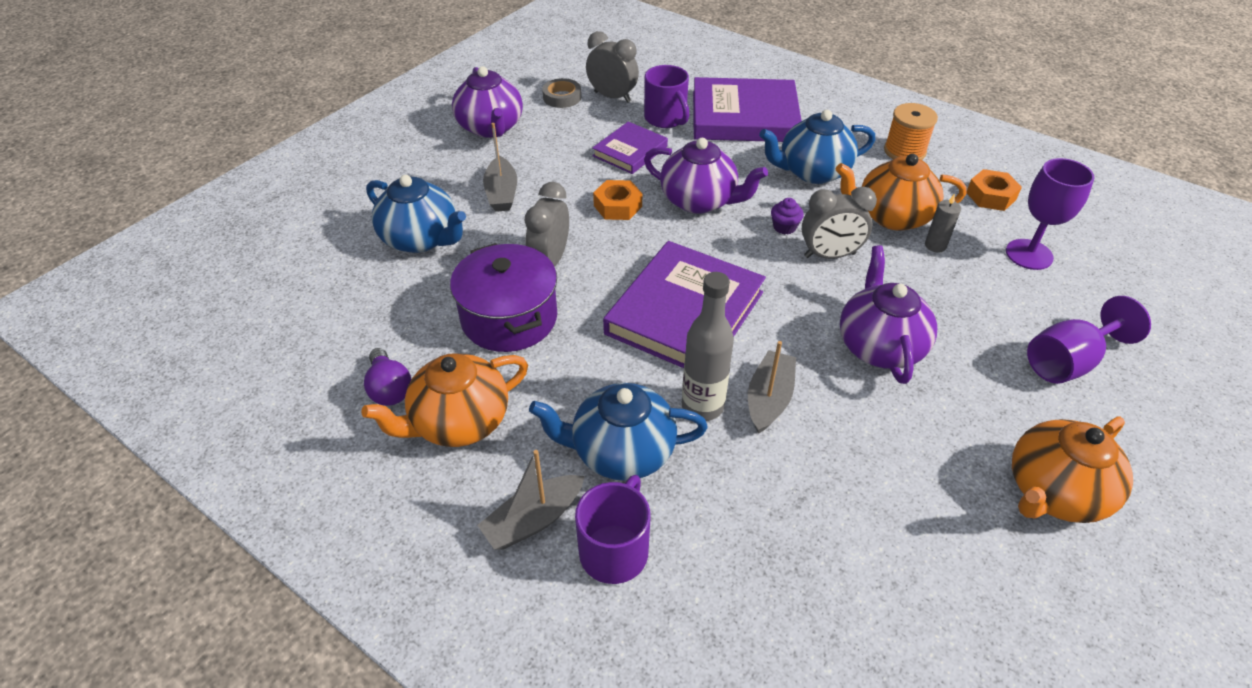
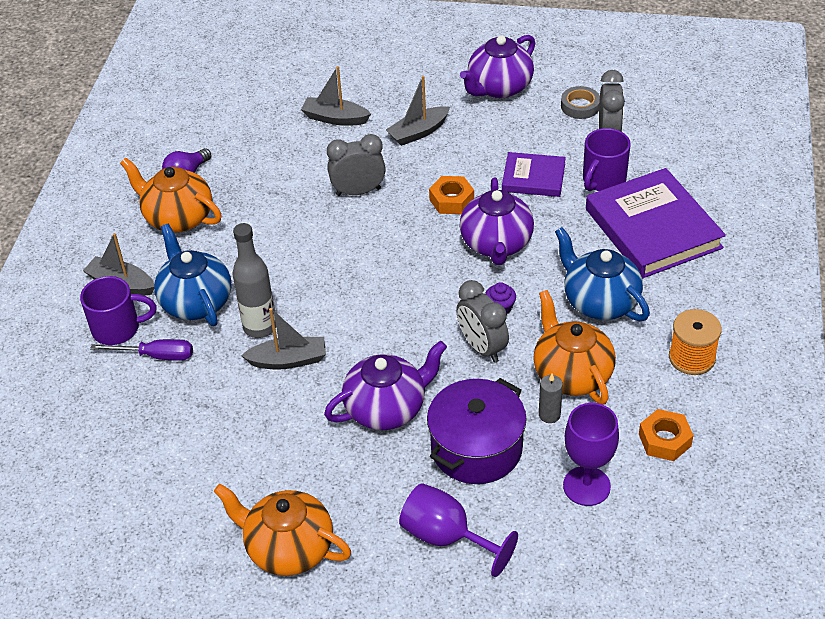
camera: 65 degrees right, 0 degrees up
(421, 239) = (335, 118): blue teapot -> grey boat
(509, 318) = (284, 198): purple pot -> purple pot (476, 448)
(685, 313) = (350, 285): purple book -> none
(690, 523) = (156, 356): none -> purple screwdriver

